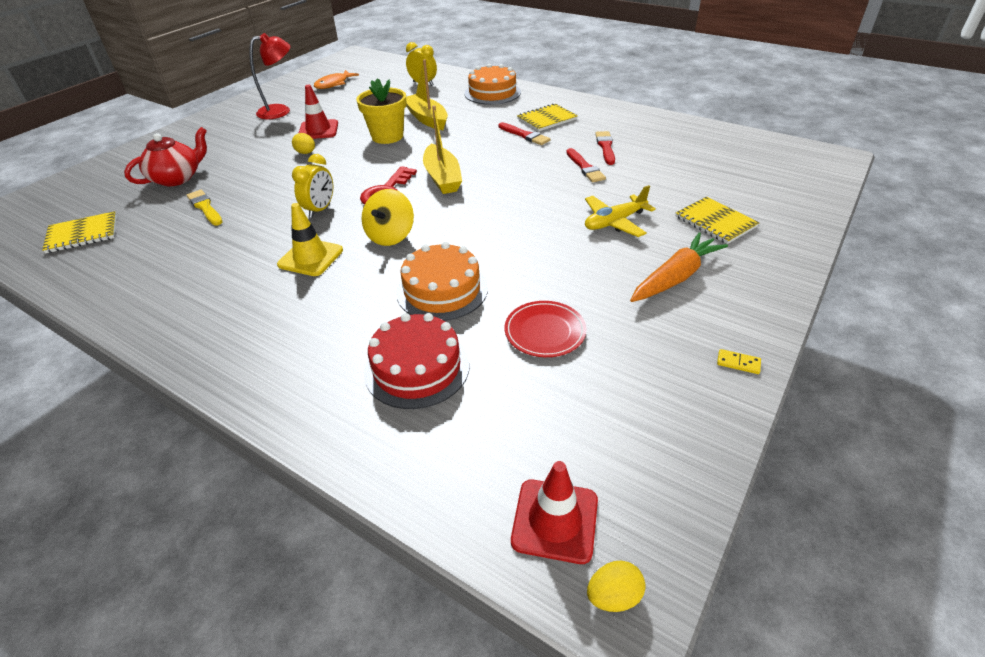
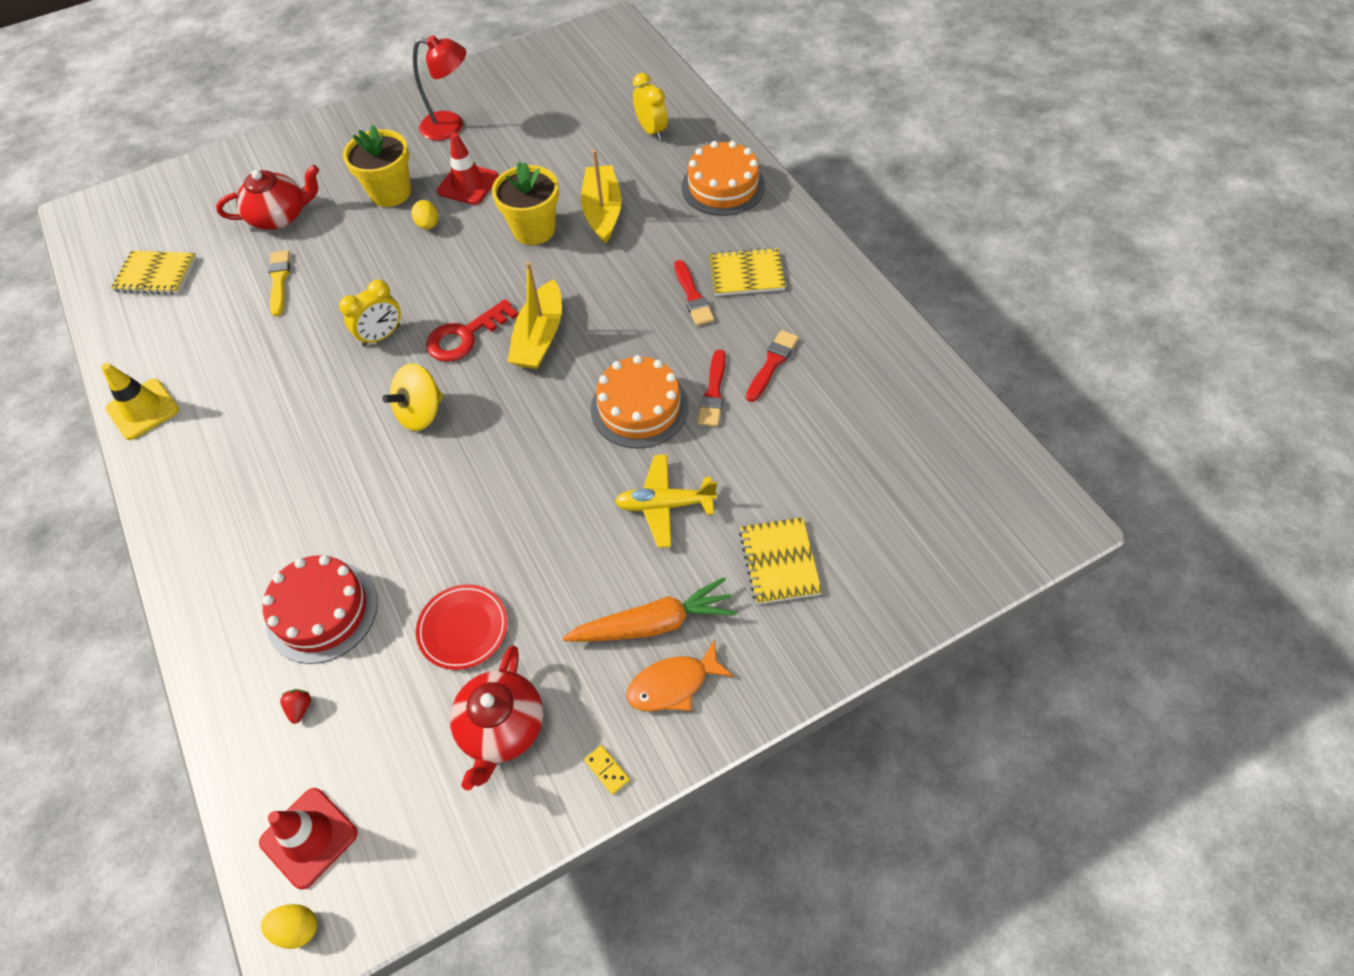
camera: 30 degrees right, 15 degrees up
(261, 147) = (390, 192): none -> yellow flower pot
(310, 257) = (327, 410): yellow traffic cone -> yellow traffic cone (143, 409)
(334, 84) = (544, 89): orange fish -> orange fish (673, 684)
(442, 290) = (413, 520): orange cake -> orange cake (639, 407)
(457, 435) = (300, 708): none -> red strawberry
(637, 374) = (501, 728): none -> red teapot

